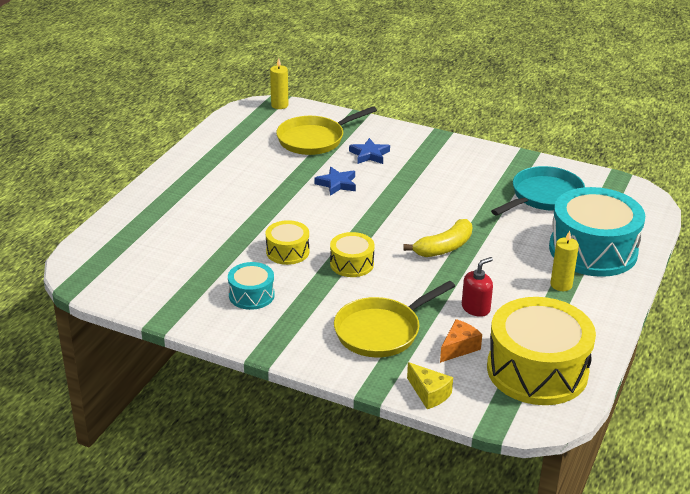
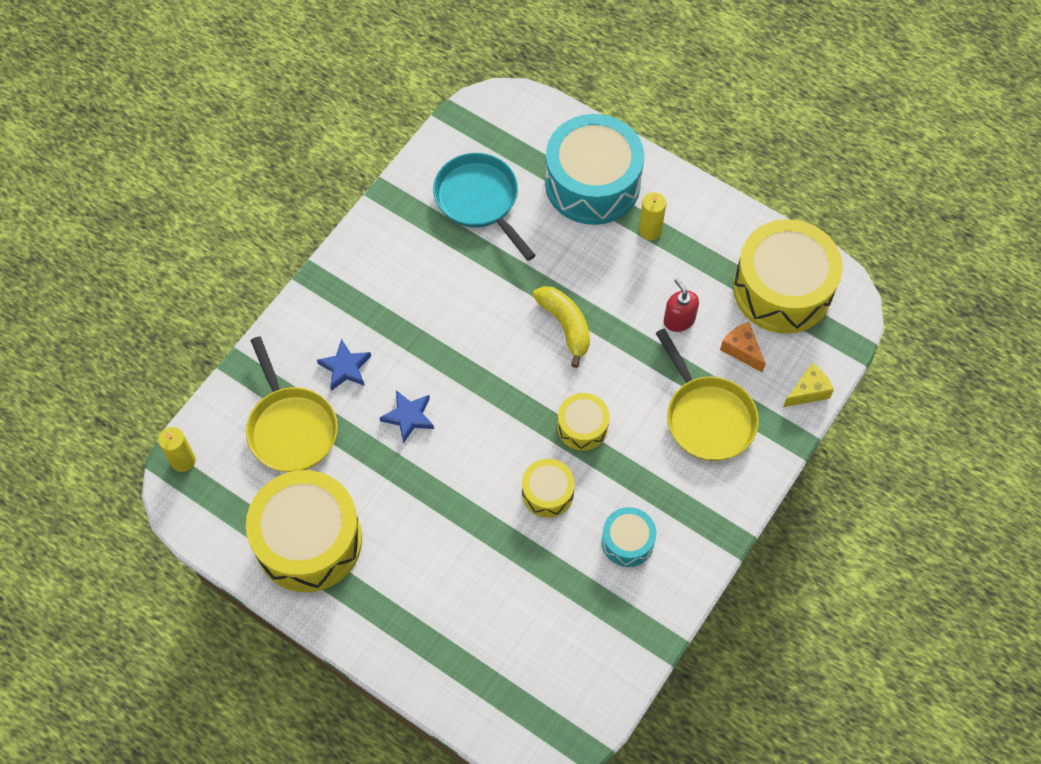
camera: 80 degrees left, 30 degrees up
(229, 155) = (308, 540): none -> yellow drum

